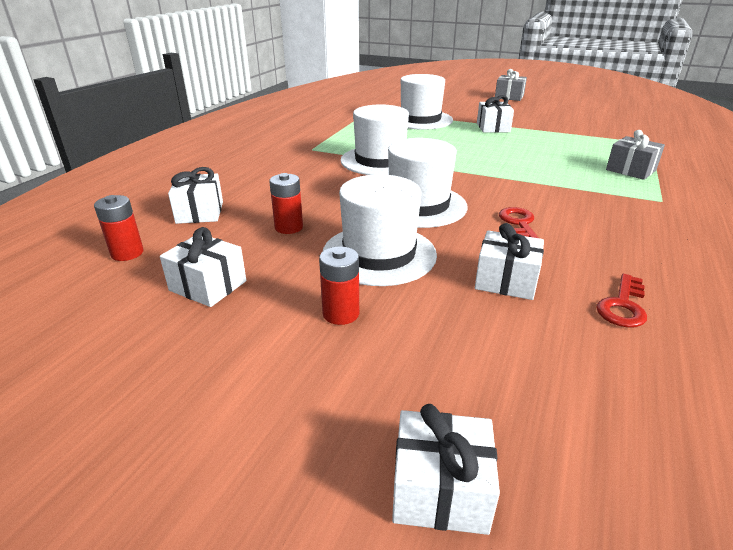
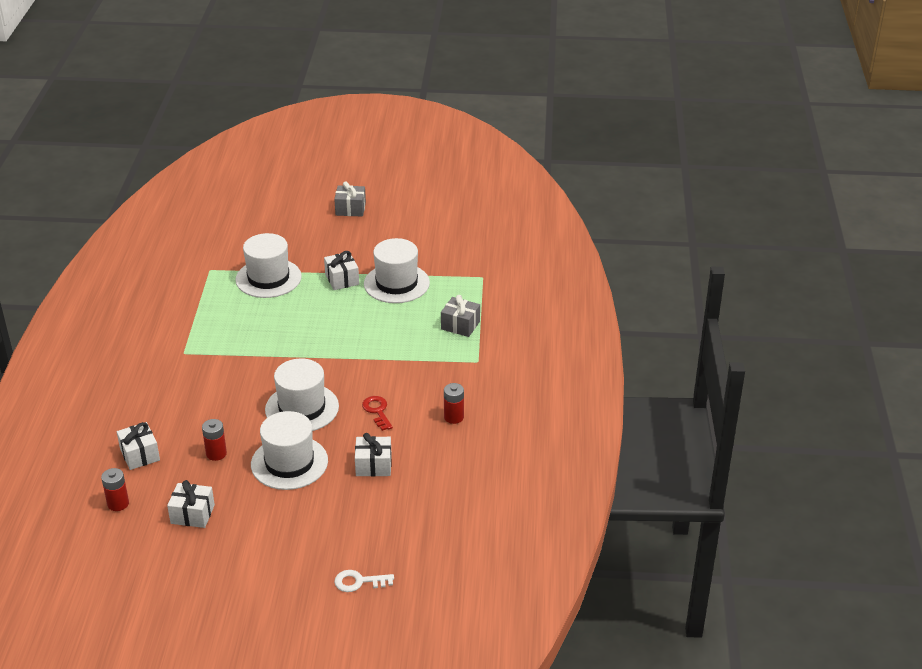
camera: 20 degrees left, 5 degrees up
(341, 313) = (283, 512): red battery -> red battery (454, 417)
(380, 161) = (253, 357): white hat -> white hat (396, 283)
(440, 489) = (358, 582): white gift -> white key
(623, 306) = (440, 467): red key -> none

